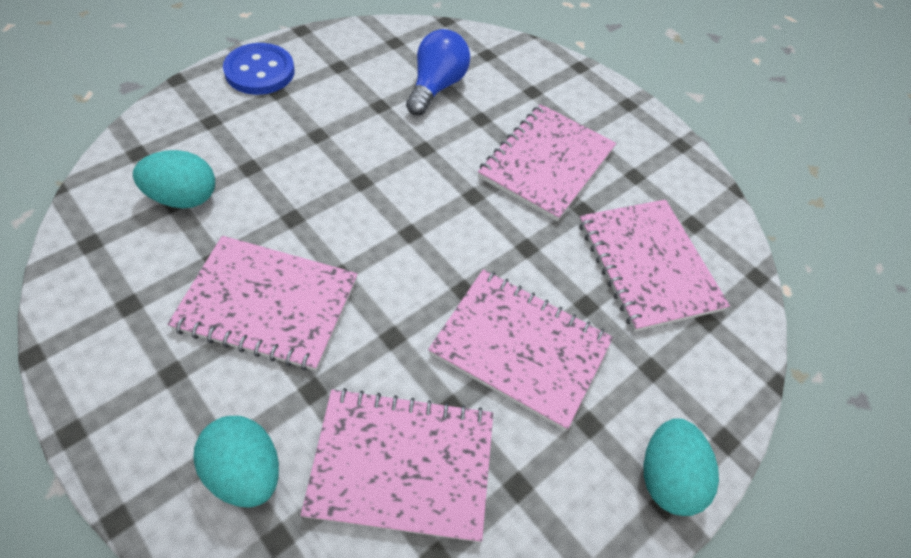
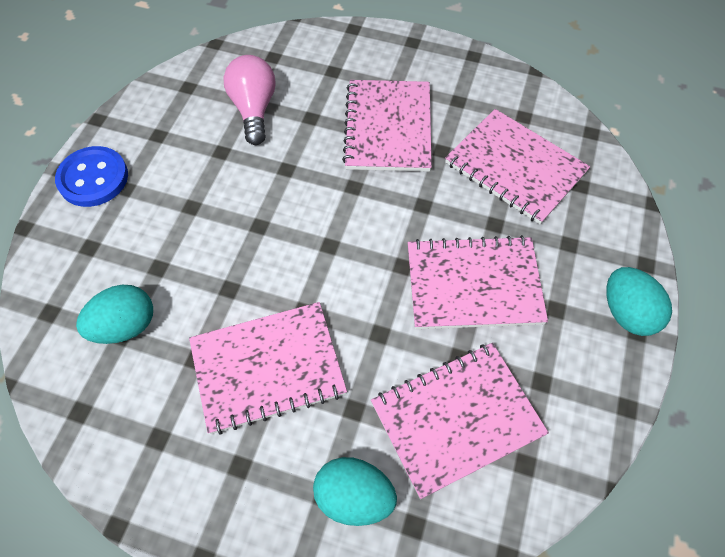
camera: 25 degrees left, 5 degrees up
(436, 86) = (254, 109): blue light bulb -> pink light bulb

